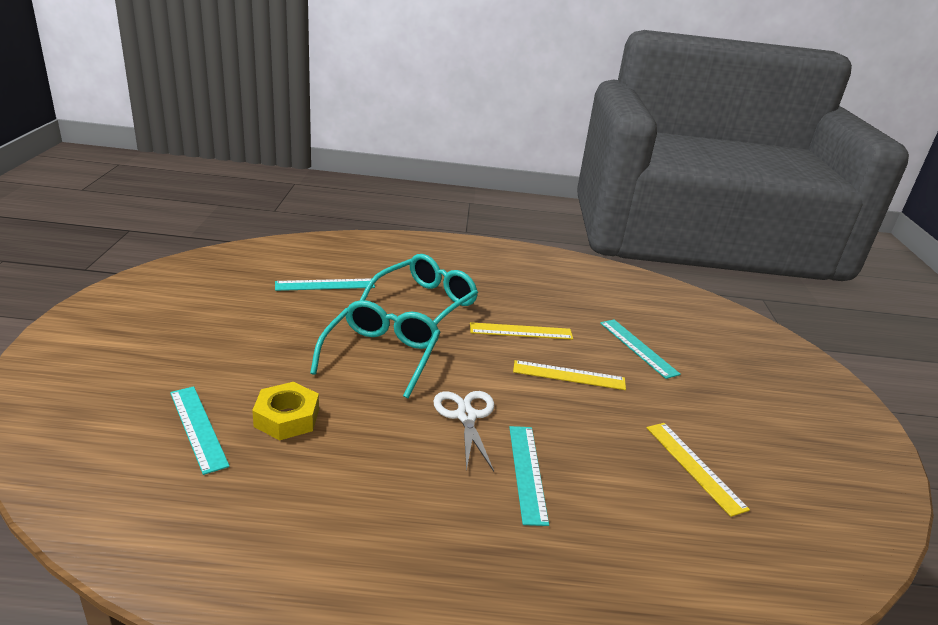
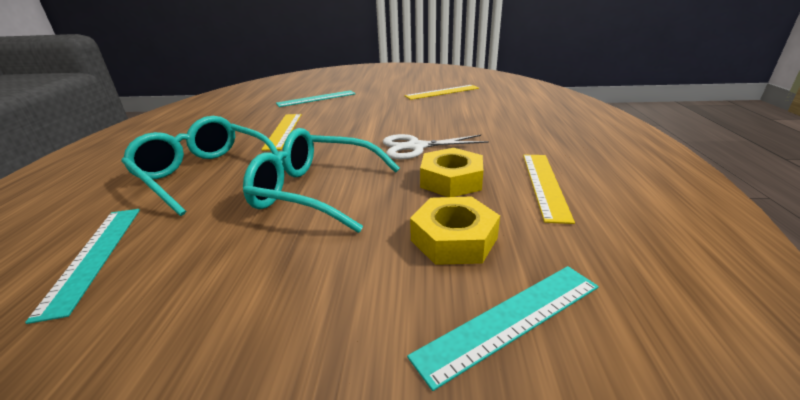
camera: 85 degrees left, 0 degrees up
(381, 430) = (451, 180): none -> yellow nut
(527, 472) = (473, 127): turquoise ruler -> none
(569, 375) = (353, 116): yellow ruler -> yellow ruler (545, 184)

